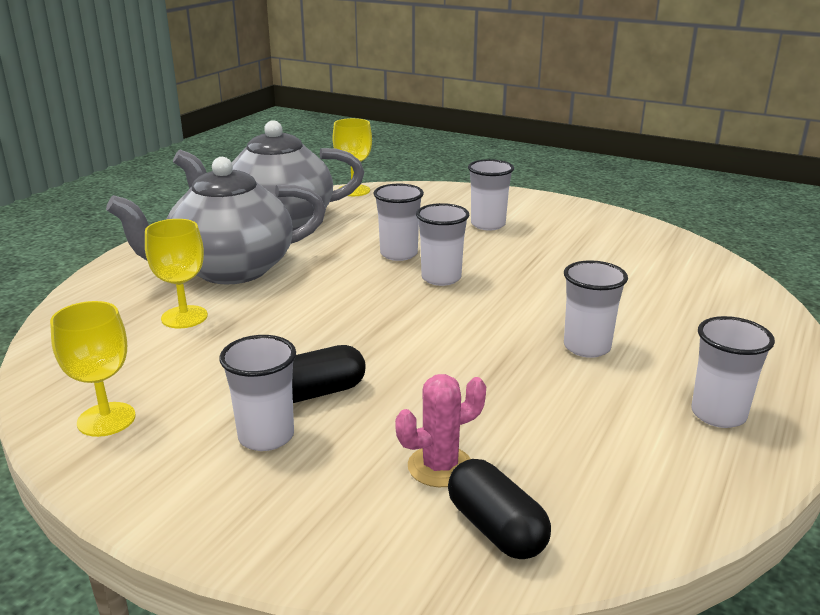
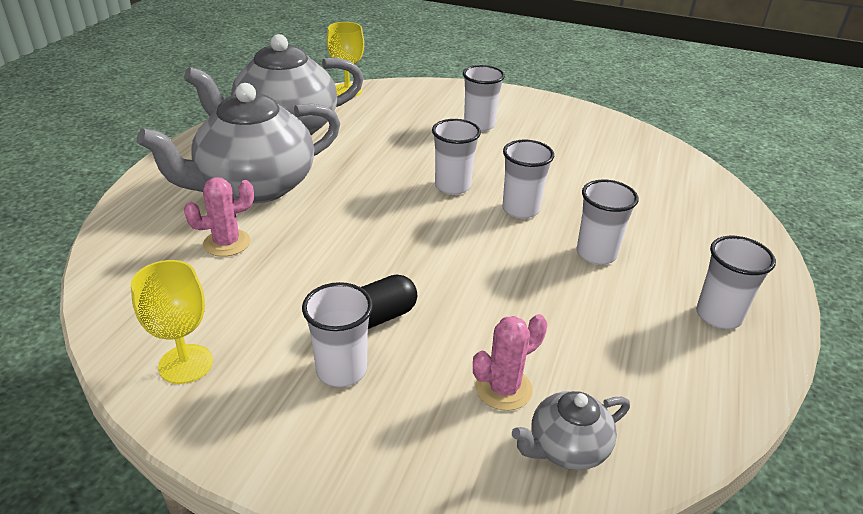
camera: 10 degrees left, 10 degrees up
(184, 317) = (227, 243): yellow goblet -> pink cactus
(399, 254) = (408, 161): white cup -> white cup (520, 209)
(496, 528) = (567, 448): black capsule -> grey teapot

